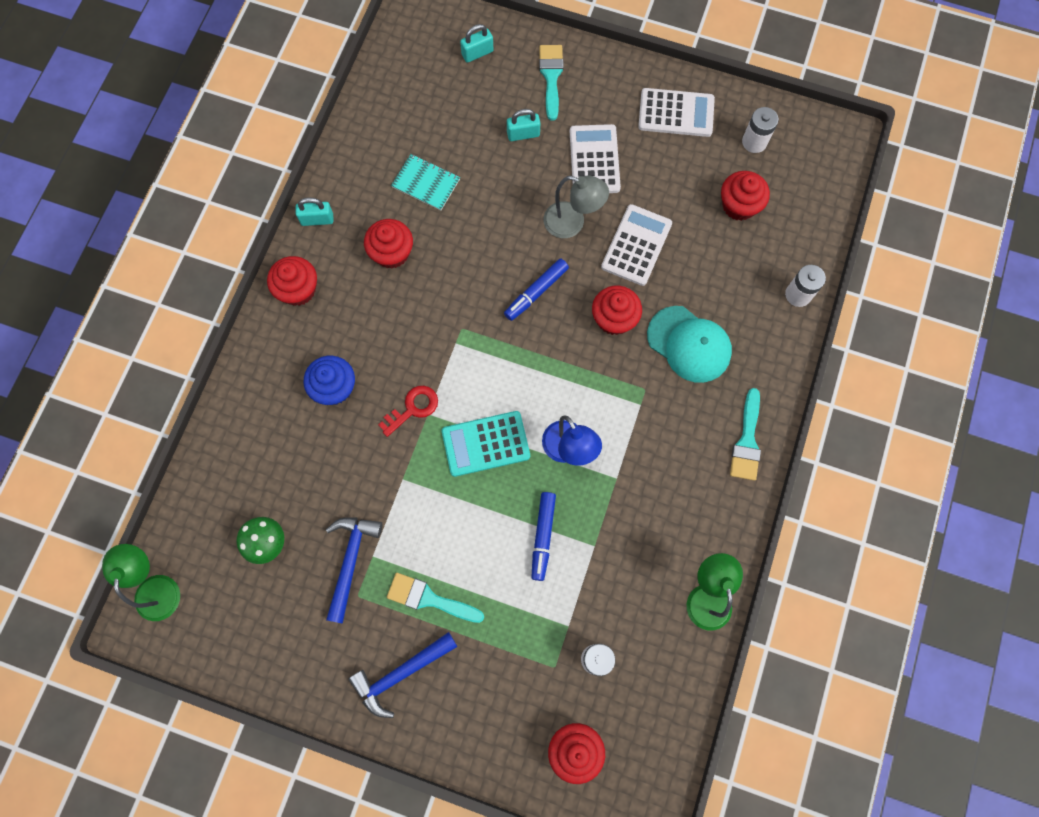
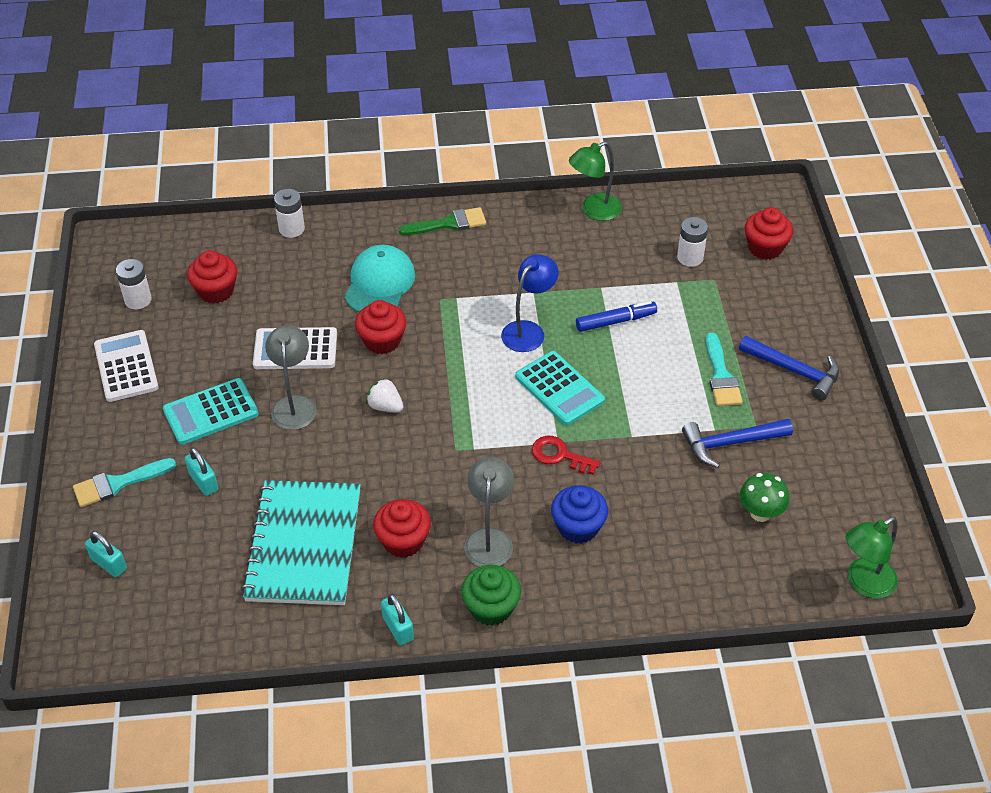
camera: 115 degrees left, 25 degrees down
(298, 290) = (491, 608): red cupcake -> green cupcake
(360, 315) = (489, 539): none -> grey lamp
(426, 183) = (304, 544): turquoise notebook -> turquoise notebook, size x2.05
(536, 292) = (385, 406): blue marker -> white strawberry
(594, 160) = (211, 412): white calculator -> turquoise calculator
(747, 441) = (449, 223): turquoise brush -> green brush

